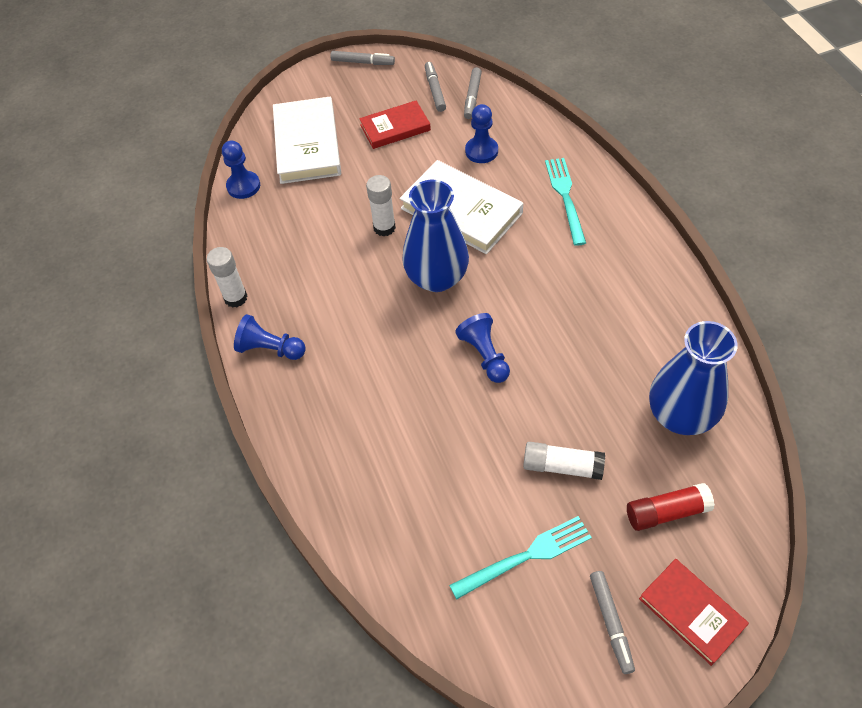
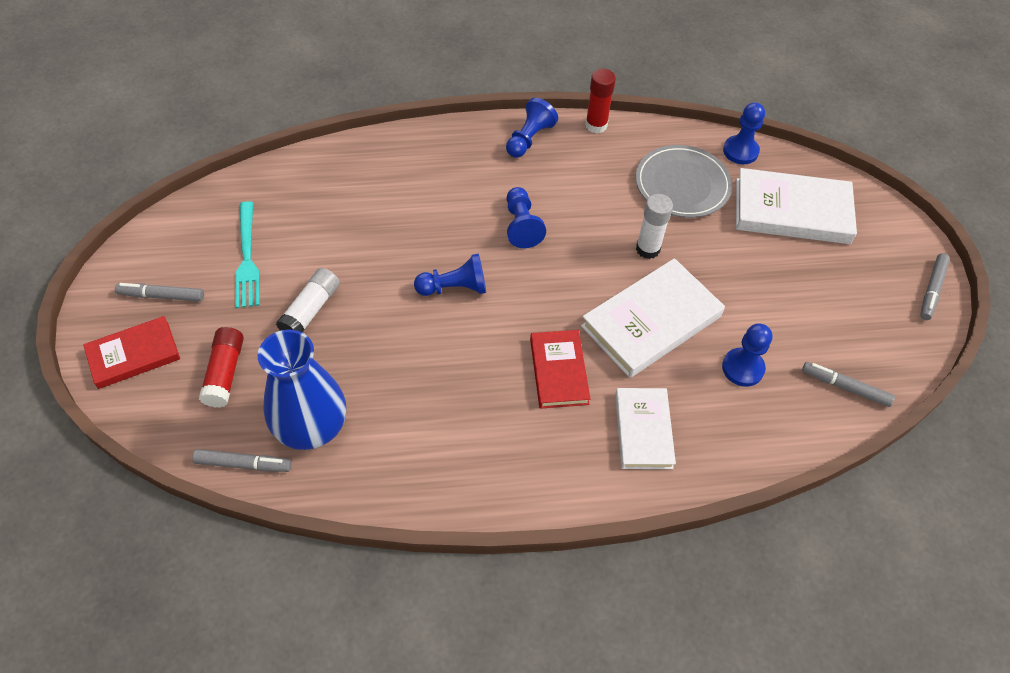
camera: 100 degrees right, 0 degrees up
(235, 298) = (596, 125): white glue stick -> red glue stick
(298, 218) = (682, 184): none -> grey plate
(390, 324) = (521, 226): none -> blue pawn
(395, 128) = (803, 294): red book -> red book (558, 371)
(435, 90) = (865, 351): grey marker -> grey marker (243, 464)
(437, 277) = (565, 275): blue vase -> none
(565, 196) = (643, 430): turquoise fork -> white book

